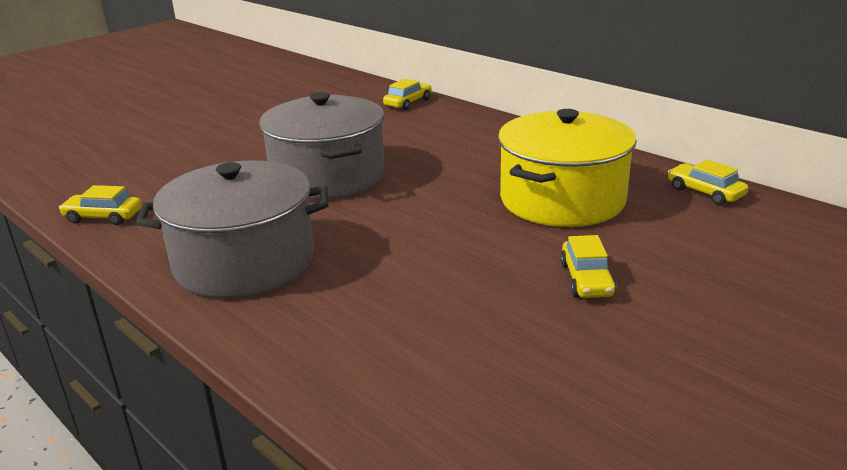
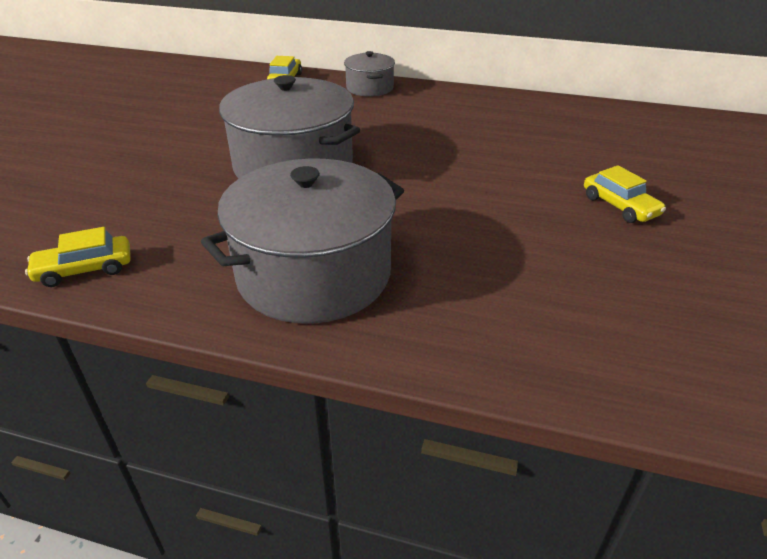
camera: 30 degrees left, 10 degrees up
(476, 122) = (369, 88): none -> grey pot
(562, 200) = (522, 143): yellow pot -> none
(705, 192) = (611, 115): yellow car -> none

